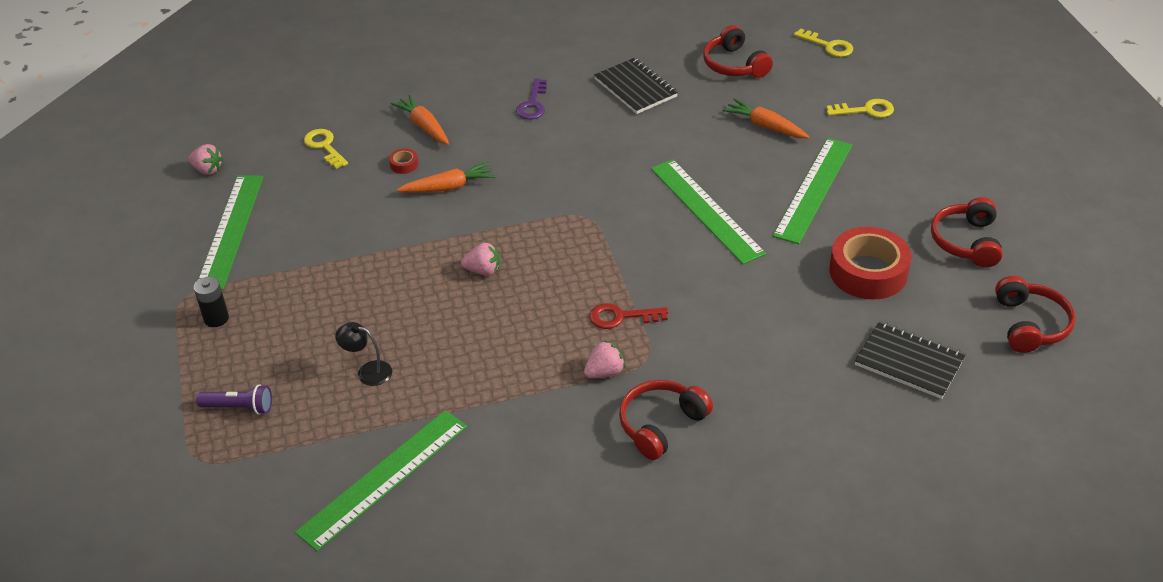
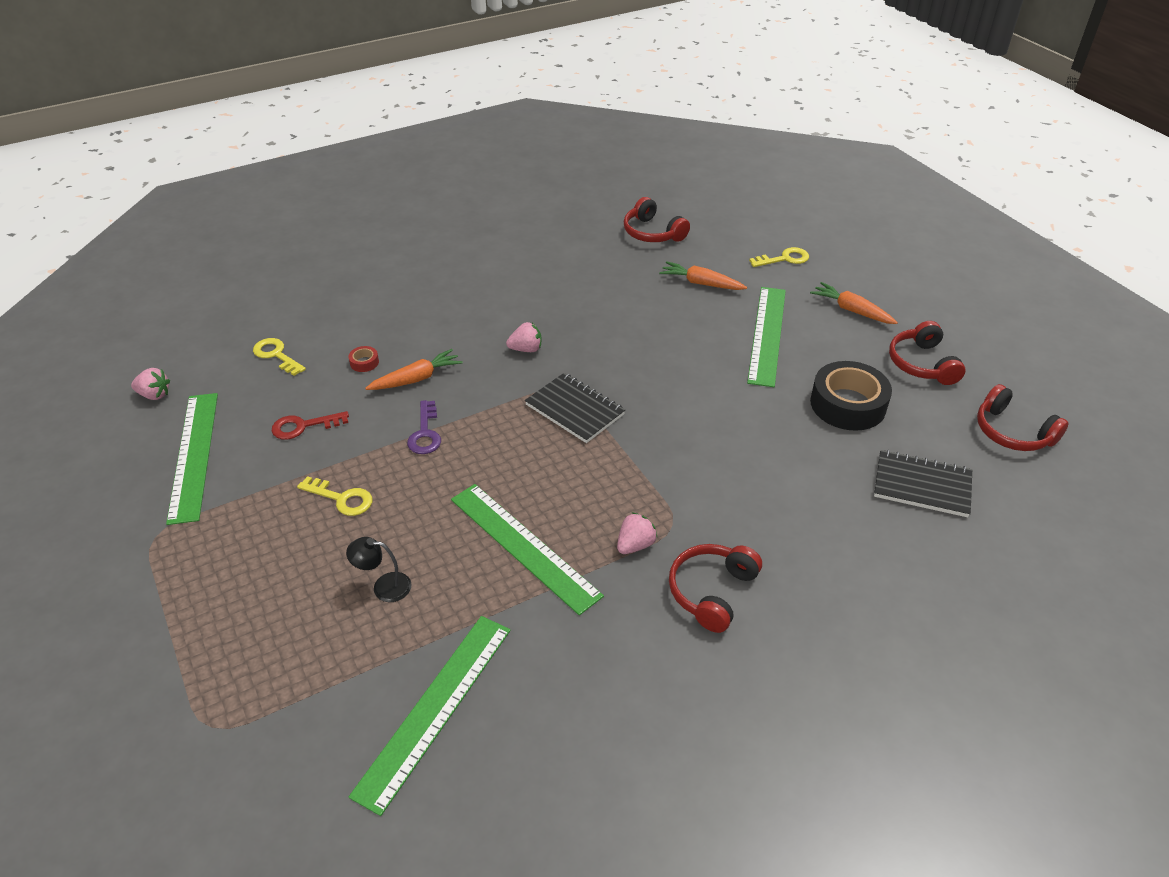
camera: 15 degrees left, 0 degrees up
(216, 318) = (198, 554): black battery -> none
(239, 407) = (247, 654): purple flashlight -> none
(424, 126) = (374, 323): orange carrot -> orange carrot (851, 310)
(483, 271) = (477, 458): pink strawberry -> pink strawberry (526, 349)
(533, 104) = (476, 289): purple key -> purple key (425, 433)
(621, 317) = (632, 484): red key -> red key (303, 426)
(635, 88) = (569, 263): black notebook -> black notebook (575, 410)
(706, 210) = (676, 367): green ruler -> green ruler (524, 546)
(828, 46) = (729, 208): yellow key -> yellow key (342, 498)
(868, 272) = (848, 404): red tape -> black tape
(1030, 324) = (1012, 432): red headphones -> red headphones turned 150 degrees clockwise

